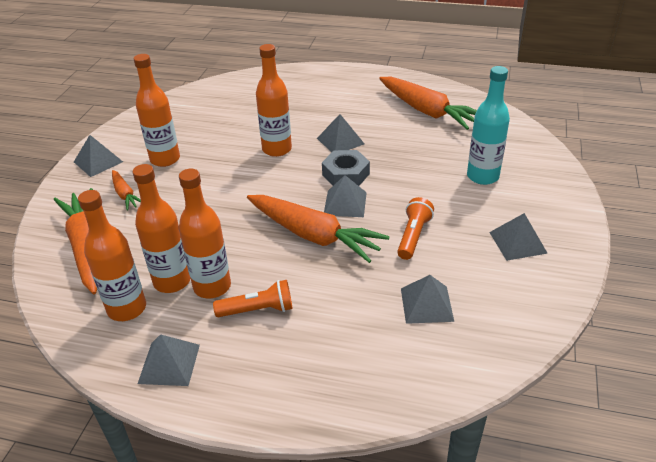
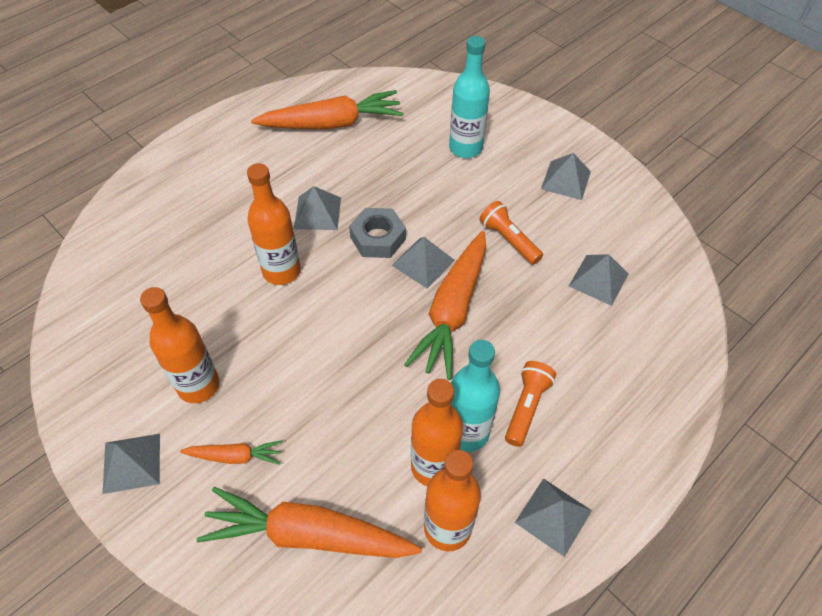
camera: 60 degrees left, 15 degrees up
(212, 286) = (467, 432): orange bottle -> turquoise bottle
(314, 235) = (452, 311): orange carrot -> orange carrot turned 135 degrees clockwise

